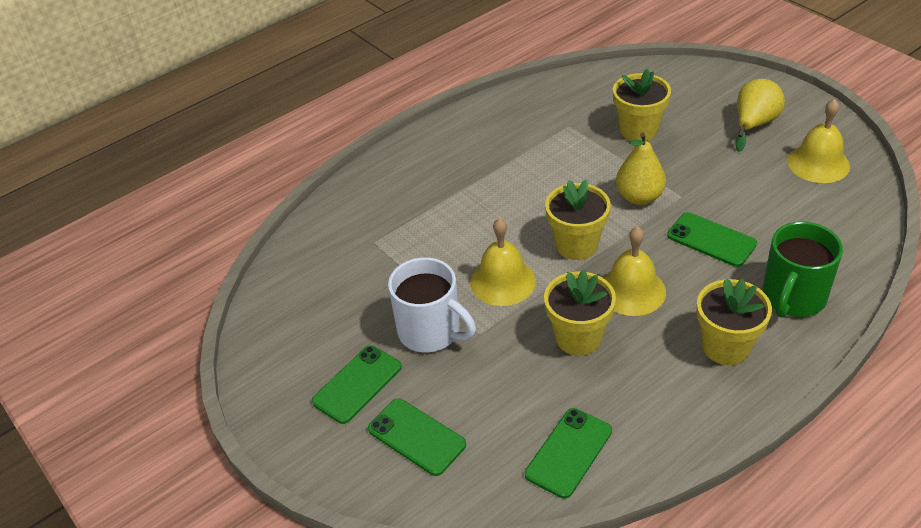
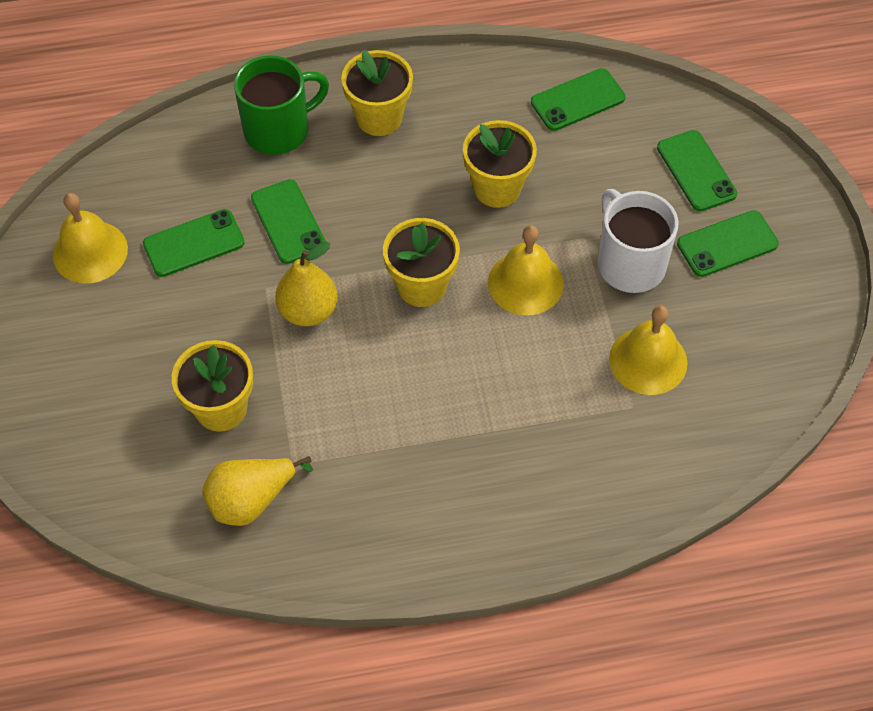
camera: 155 degrees left, 15 degrees up
(632, 290) = (411, 209): yellow bell -> yellow bell (648, 360)
(754, 124) = (91, 341): yellow pear -> yellow pear (251, 500)
(759, 198) = (194, 243): none -> green phone

